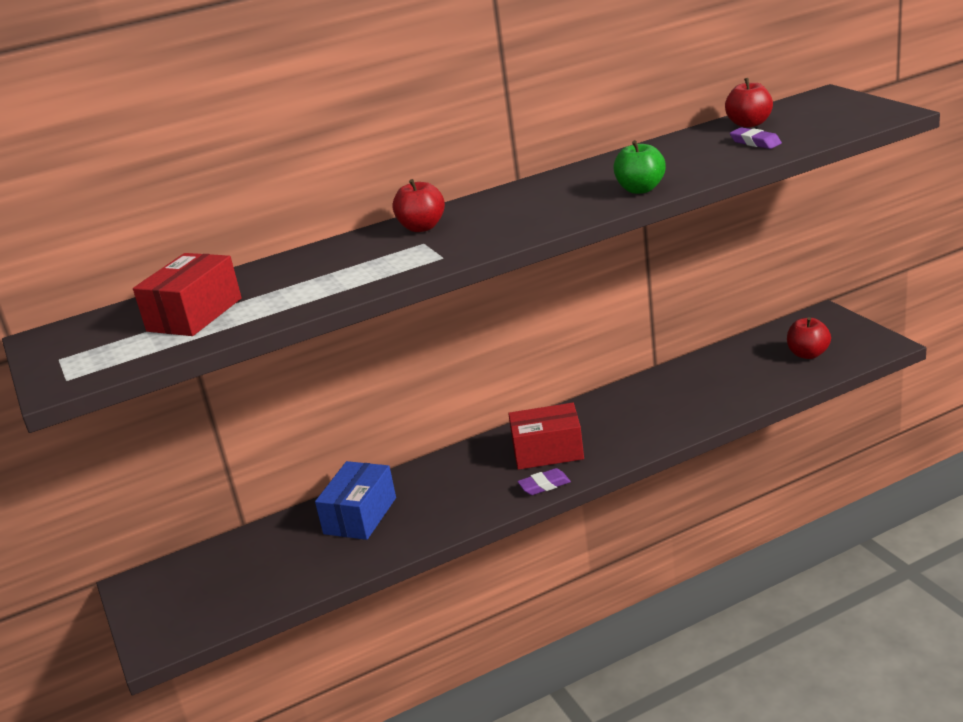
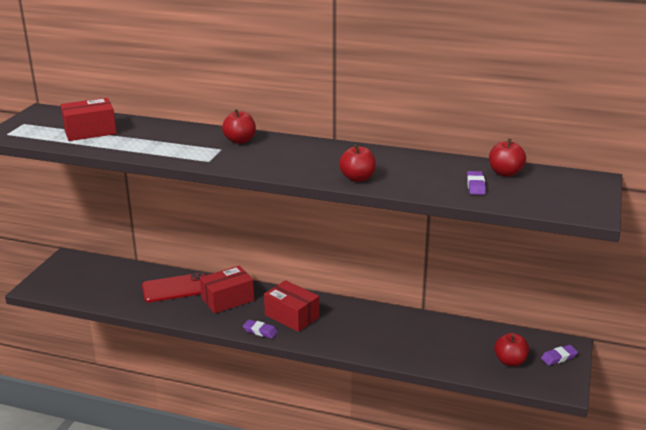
camera: 40 degrees right, 0 degrees up
(360, 516) = (175, 288): blue box -> red phone
(446, 484) = (227, 299): none -> red box
(640, 189) = (357, 178): green apple -> red apple
(835, 327) = (558, 357): none -> purple eraser

